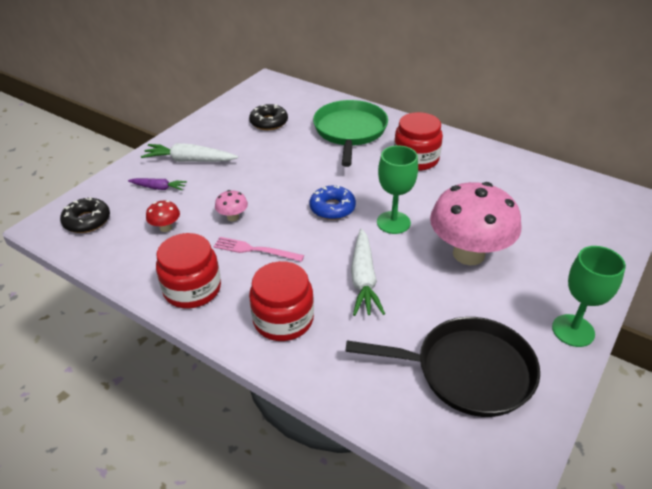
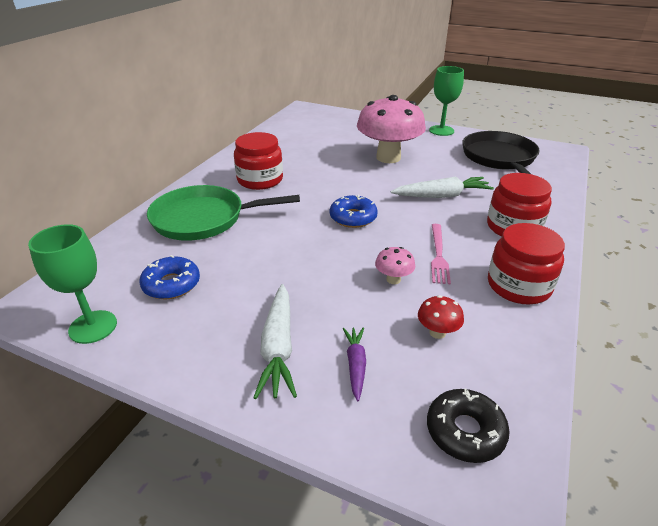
camera: 100 degrees left, 5 degrees down
(269, 122) = (171, 284): black donut -> blue donut
(393, 222) = (363, 187): green goblet -> green goblet (93, 327)

